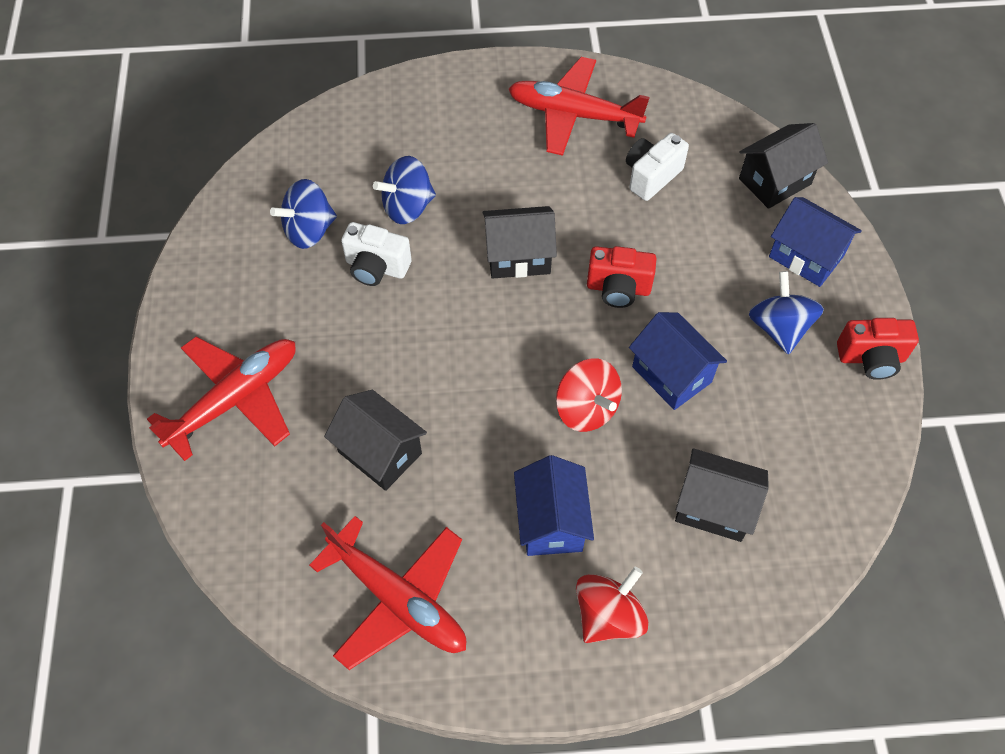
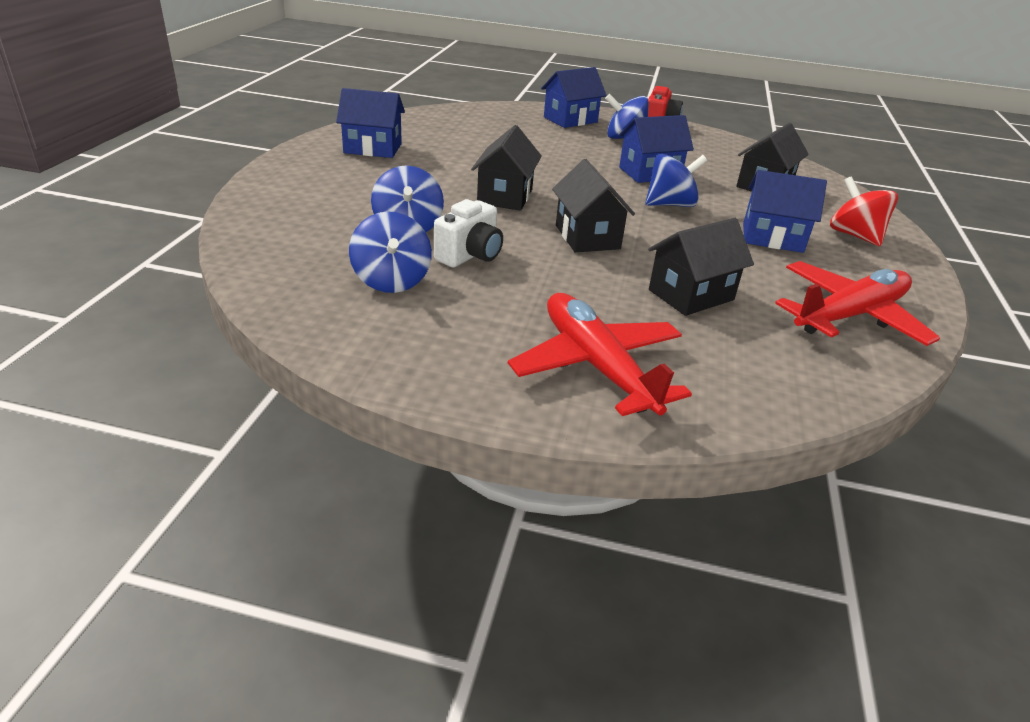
camera: 75 degrees left, 25 degrees down
(573, 115) = (373, 148): red plane -> blue house
(586, 408) = (670, 205): red spinning top -> blue spinning top
(618, 288) = (562, 171): red camera -> none
(651, 176) = (463, 140): white camera -> none
(775, 181) = (501, 112): black house -> black house (587, 237)

